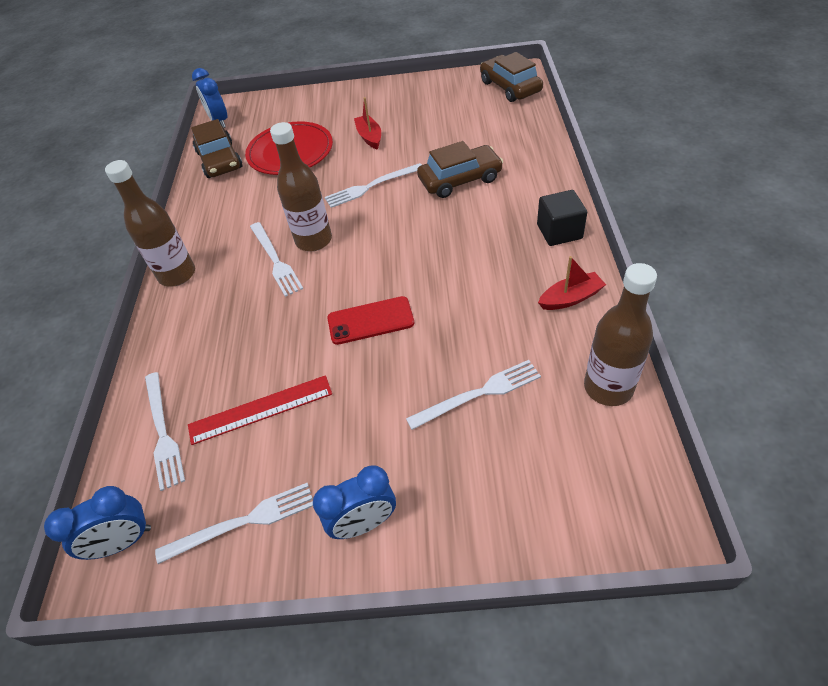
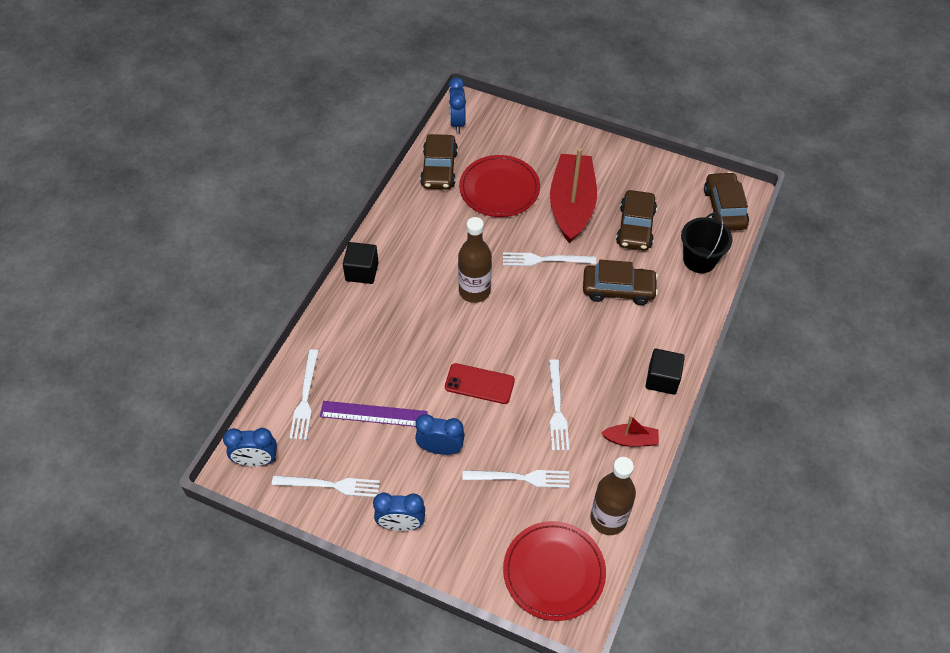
camera: 20 degrees right, 5 degrees up
(177, 275) = (362, 271): brown bottle -> black cube
(260, 410) = (373, 414): red ruler -> purple ruler
(275, 260) = (438, 295): white fork -> white fork (557, 408)
(364, 408) = (440, 448): none -> blue clock
(369, 137) = (571, 205): red boat -> red boat, size x2.20
(441, 129) = (635, 227): none -> brown car
(518, 128) = (699, 260): none -> black bucket
(591, 480) = (554, 572): none -> red plate

